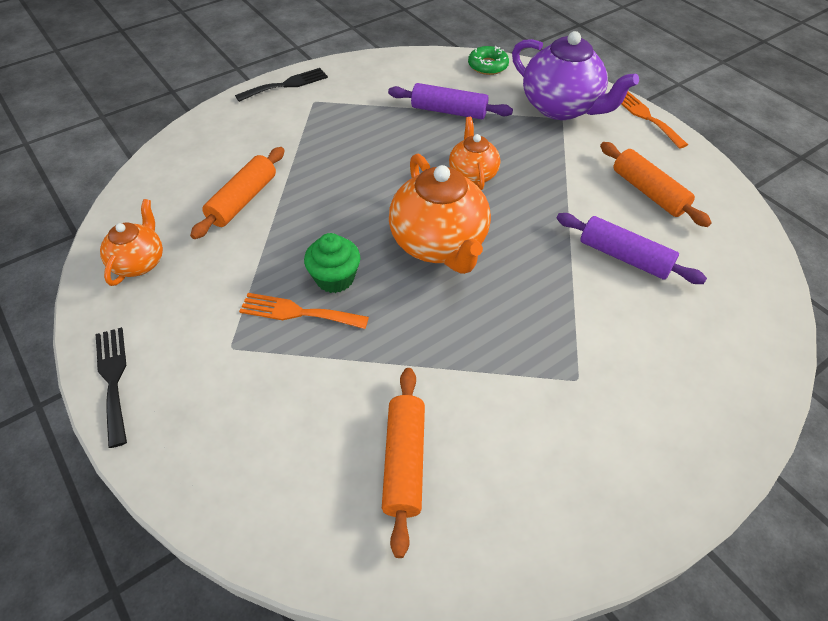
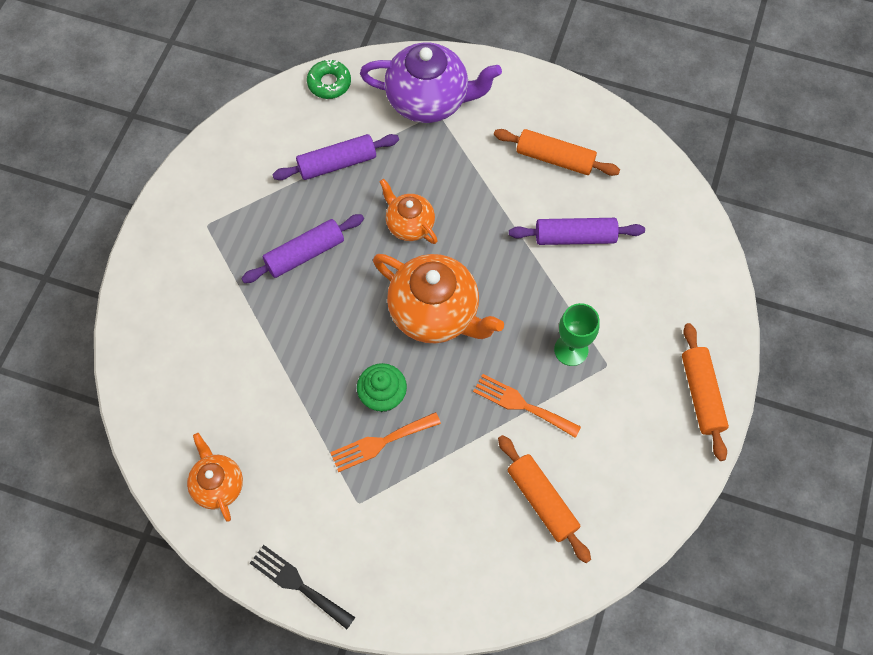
camera: 35 degrees left, 15 degrees up
(243, 200) = (244, 372): orange rolling pin -> orange rolling pin (701, 394)
(286, 85) = (162, 220): black fork -> none
(368, 151) = (305, 254): none -> purple rolling pin
(548, 344) = (571, 350): none -> green goblet
(646, 117) = (505, 70): orange fork -> orange fork (522, 405)

